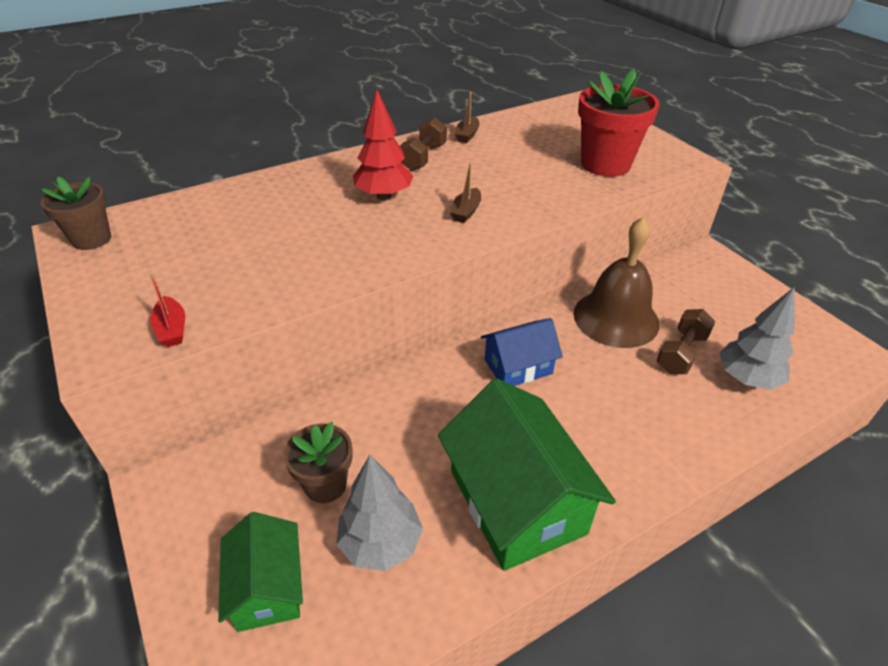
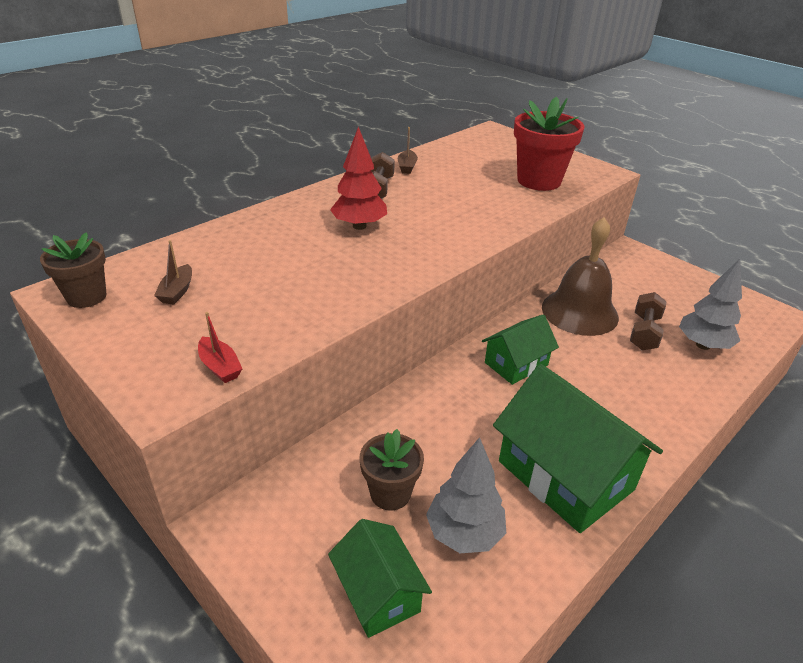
camera: 15 degrees left, 5 degrees down
(466, 212) = (441, 231): brown boat -> brown boat (177, 291)
(518, 366) = (516, 364): blue house -> green house

